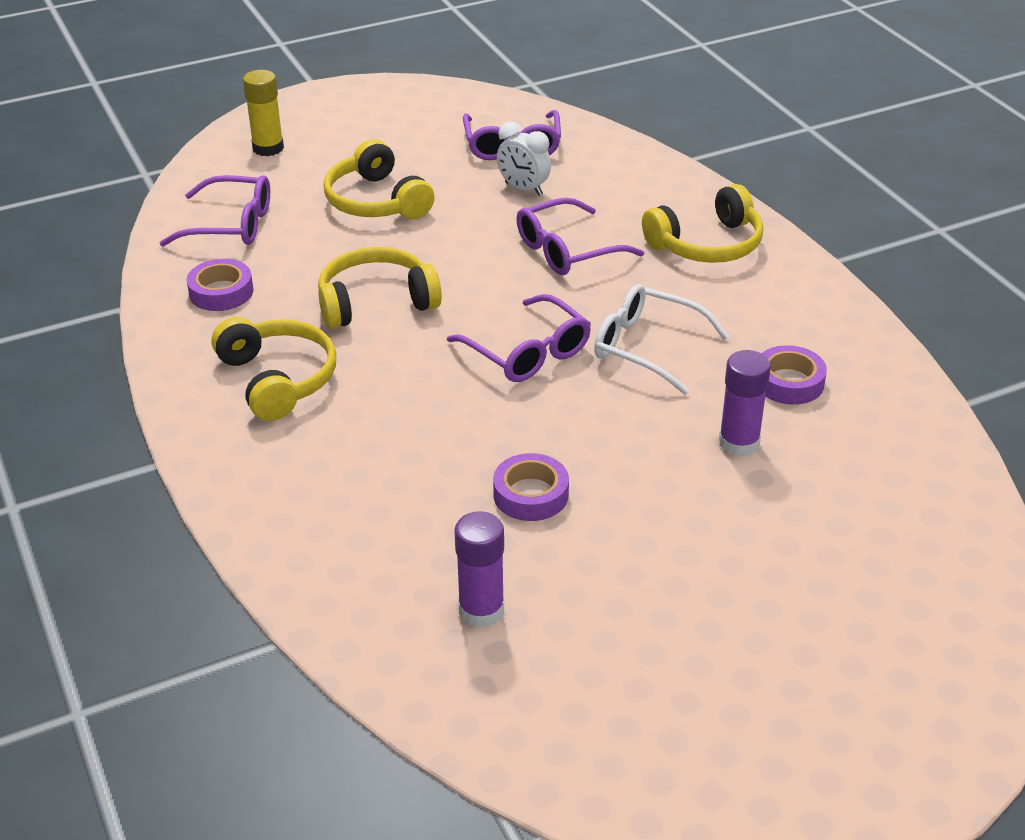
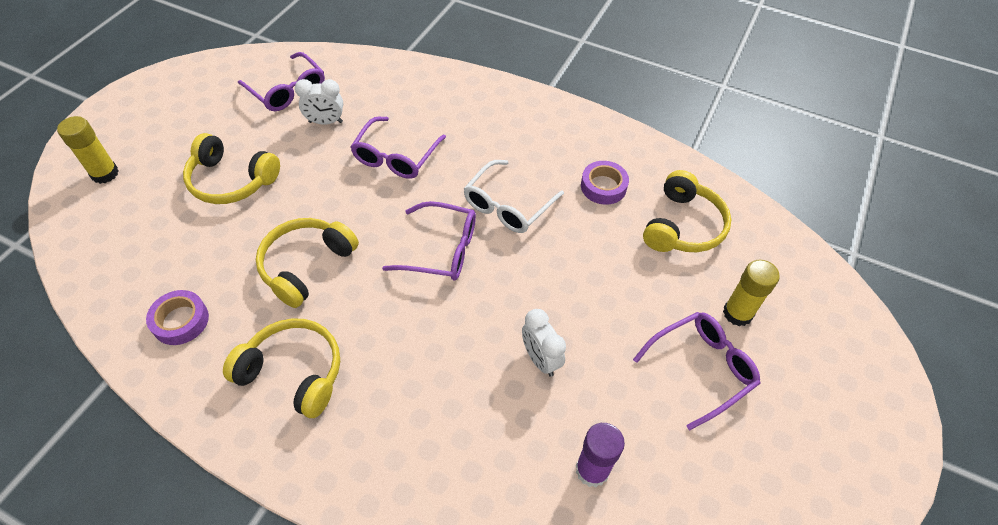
camera: 40 degrees left, 15 degrees up
(230, 225) = (134, 257): purple glasses -> purple glasses (701, 369)
(530, 494) = (540, 359): purple tape -> white clock
(648, 348) = (508, 205): white glasses -> white glasses turned 45 degrees counterclockwise
(707, 244) = (474, 110): yellow headphones -> yellow headphones (683, 226)
(739, 443) = (616, 245): purple glue stick -> none
(822, 578) = (737, 313): none -> yellow glue stick

